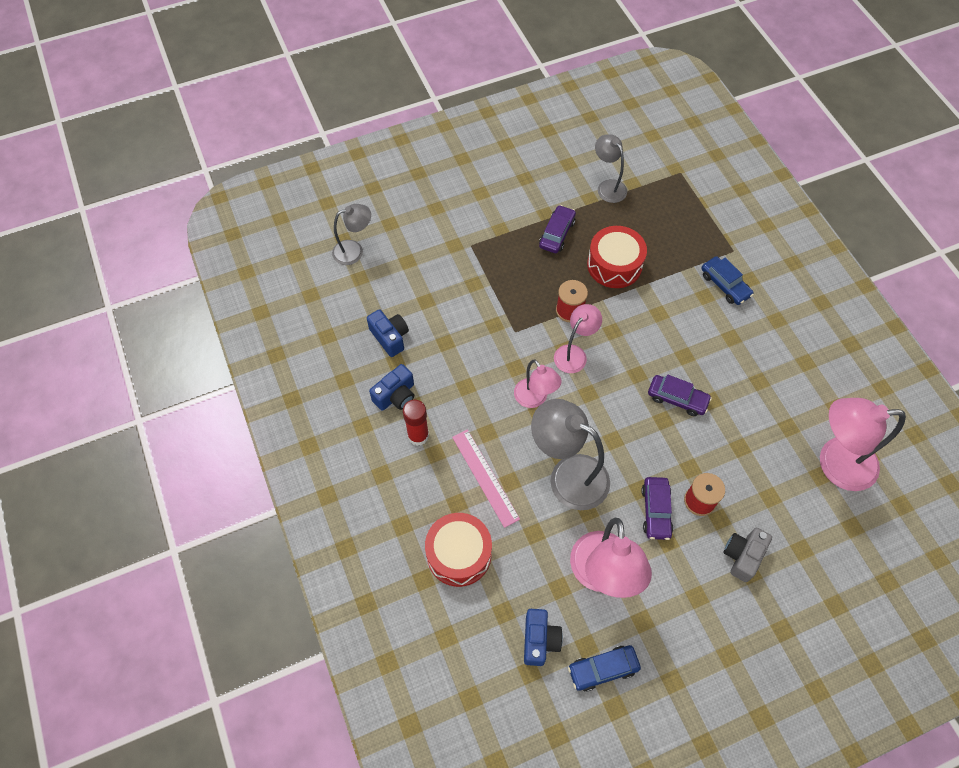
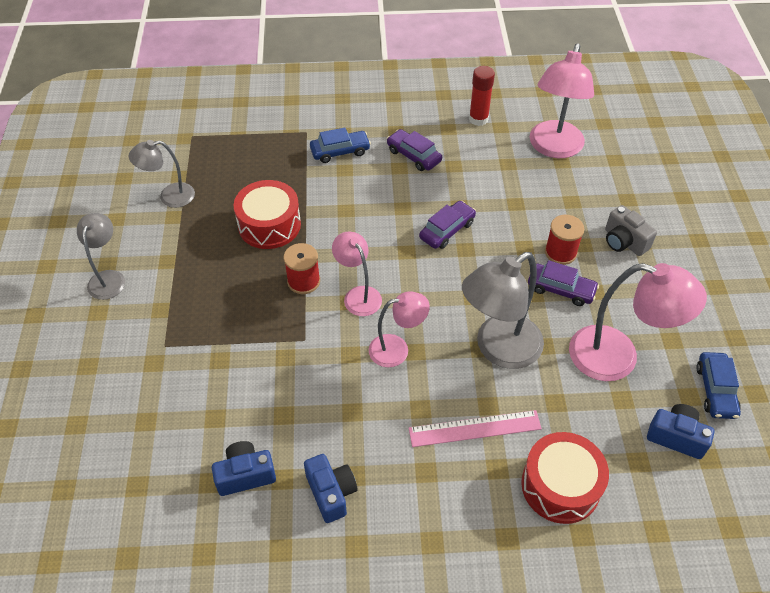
camera: 70 degrees left, 10 degrees down
(354, 251) = (91, 480): grey lamp -> grey lamp (108, 278)
(418, 436) = (396, 483): red glue stick -> red glue stick (478, 119)
(557, 234) = (200, 260): purple car -> purple car (414, 155)

